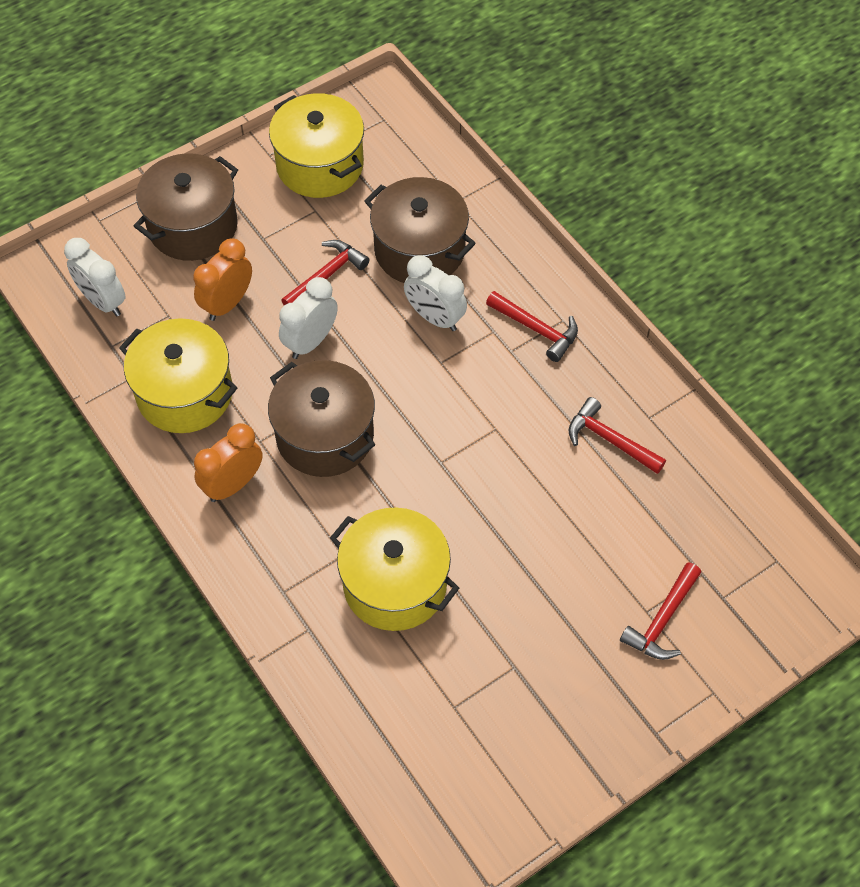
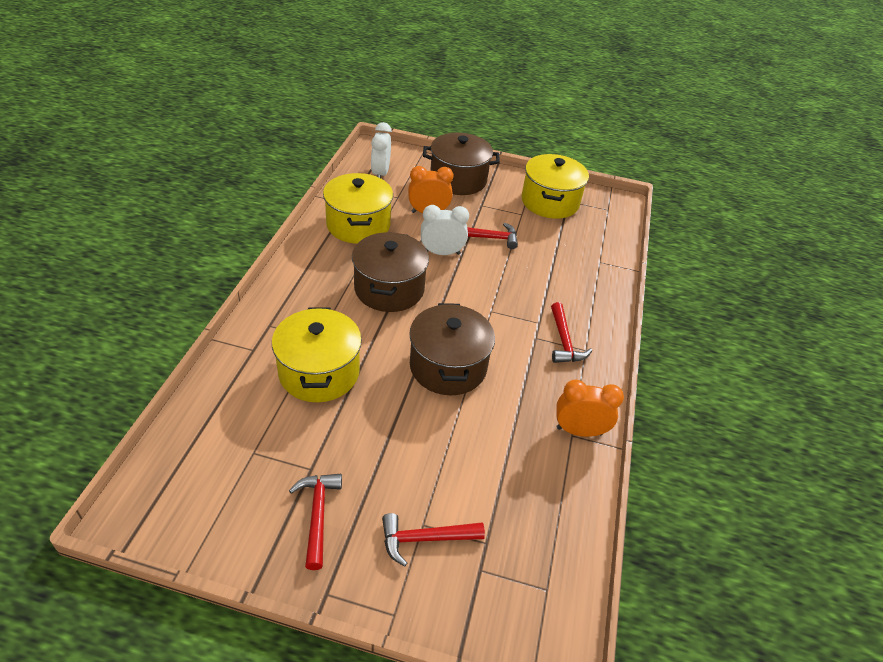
camera: 45 degrees right, 15 degrees down
(233, 484) = (320, 270): orange clock -> orange clock (579, 431)
(419, 250) = (550, 264): brown pot -> brown pot (448, 366)
(435, 317) = (516, 293): white clock -> none
(610, 440) = (531, 423): red hammer -> red hammer (318, 515)

